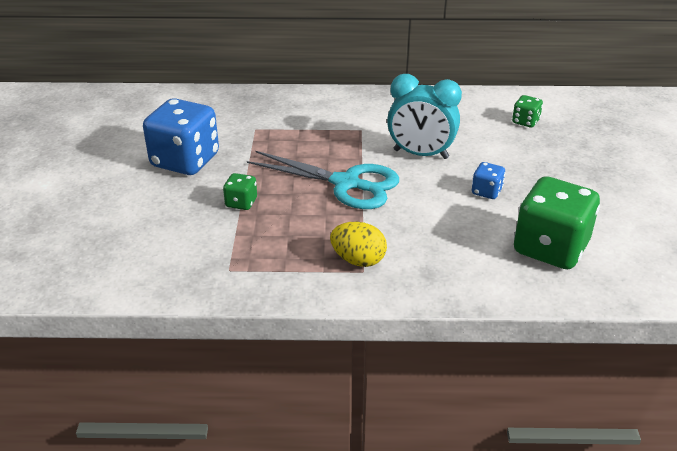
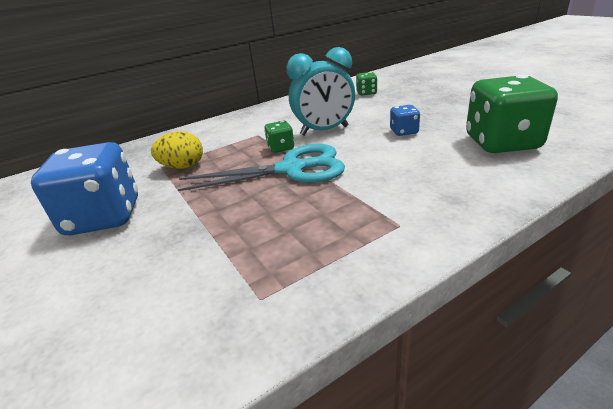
camera: 30 degrees left, 5 degrees down
(241, 203) = (205, 225): green dice -> green dice (281, 148)
(358, 260) = (382, 218): yellow egg -> yellow egg (183, 167)

